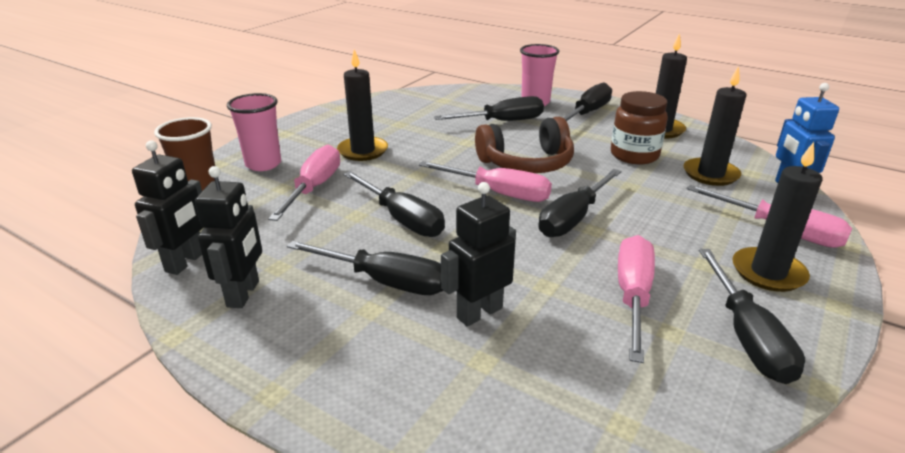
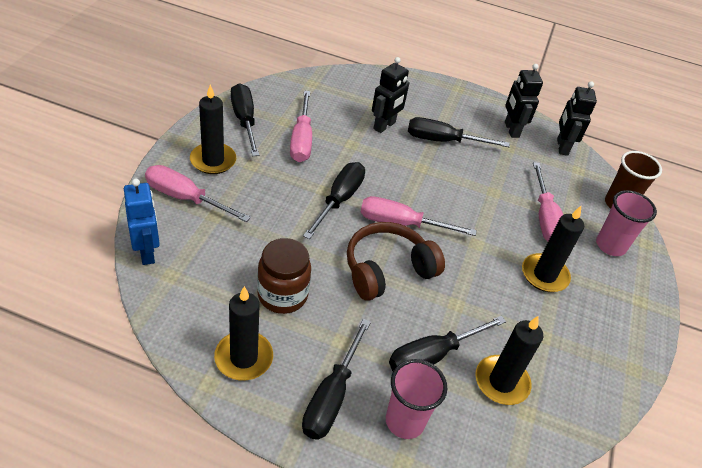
camera: 160 degrees right, 15 degrees up
(402, 219) = (460, 190): black screwdriver -> none
(710, 174) = (213, 268): black candle -> black candle (501, 382)

